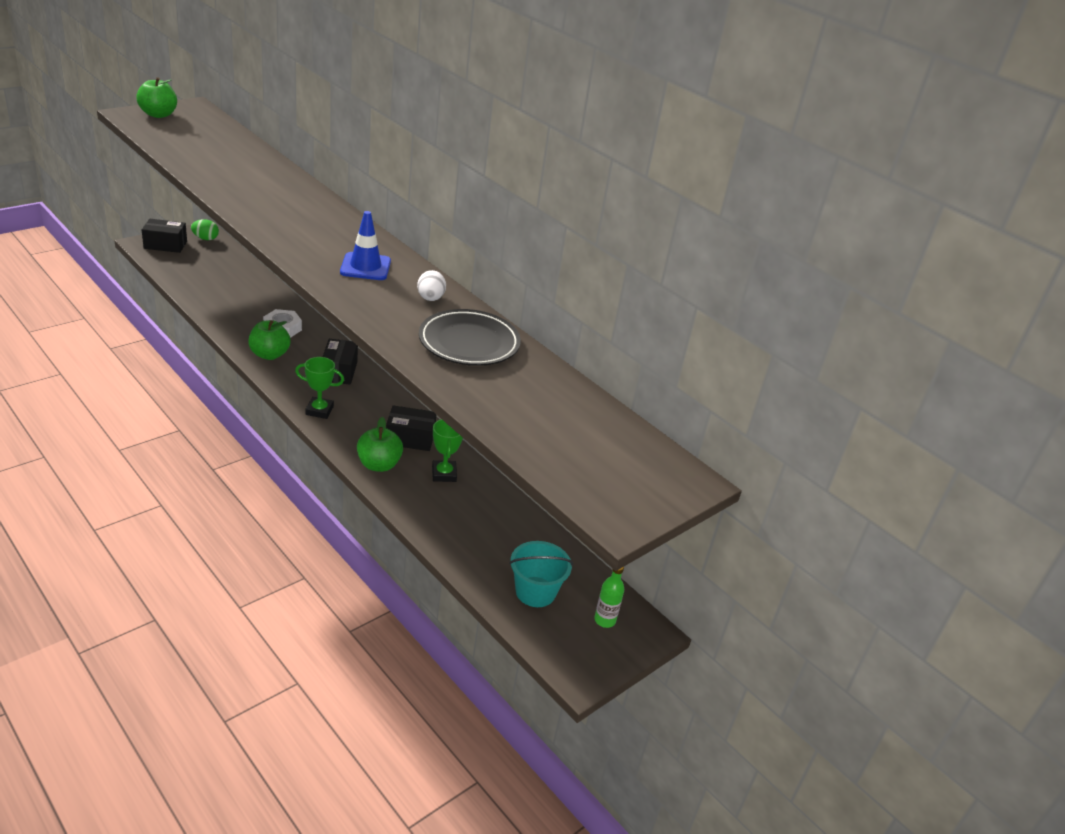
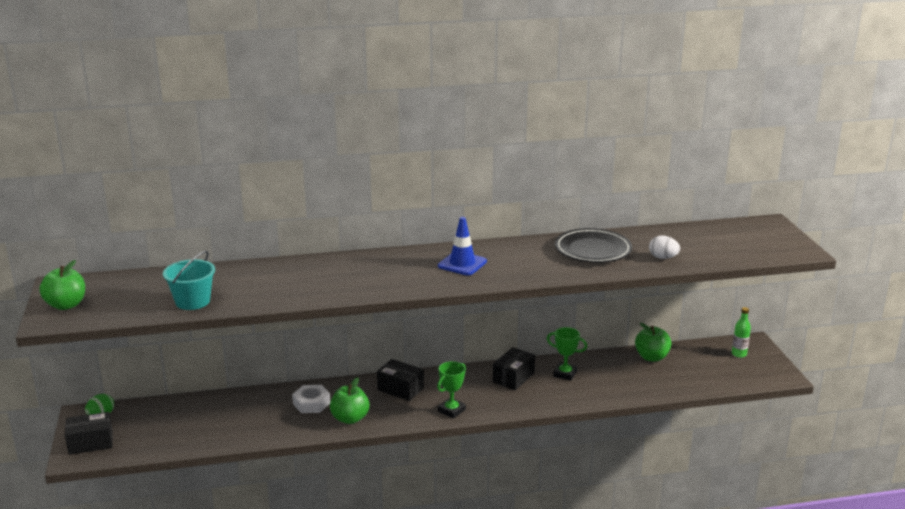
camera: 55 degrees left, 10 degrees down
(165, 245) = (91, 443): black box -> black box turned 45 degrees clockwise
(379, 465) = (539, 399): green apple -> green apple (651, 357)
(430, 298) = (524, 250): white egg -> white egg (663, 257)
(535, 592) = (704, 371): turquoise bucket -> turquoise bucket (192, 301)

